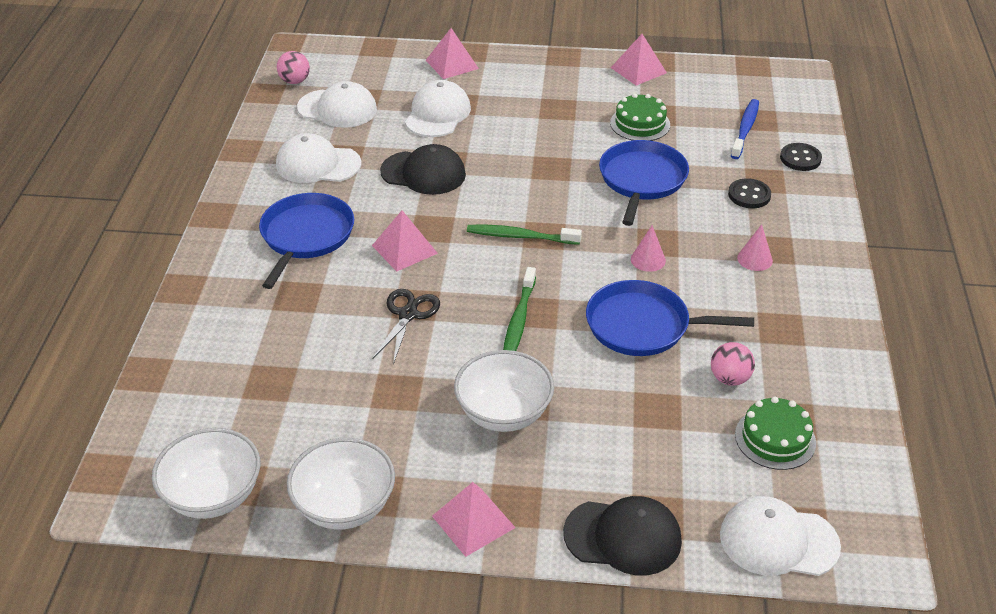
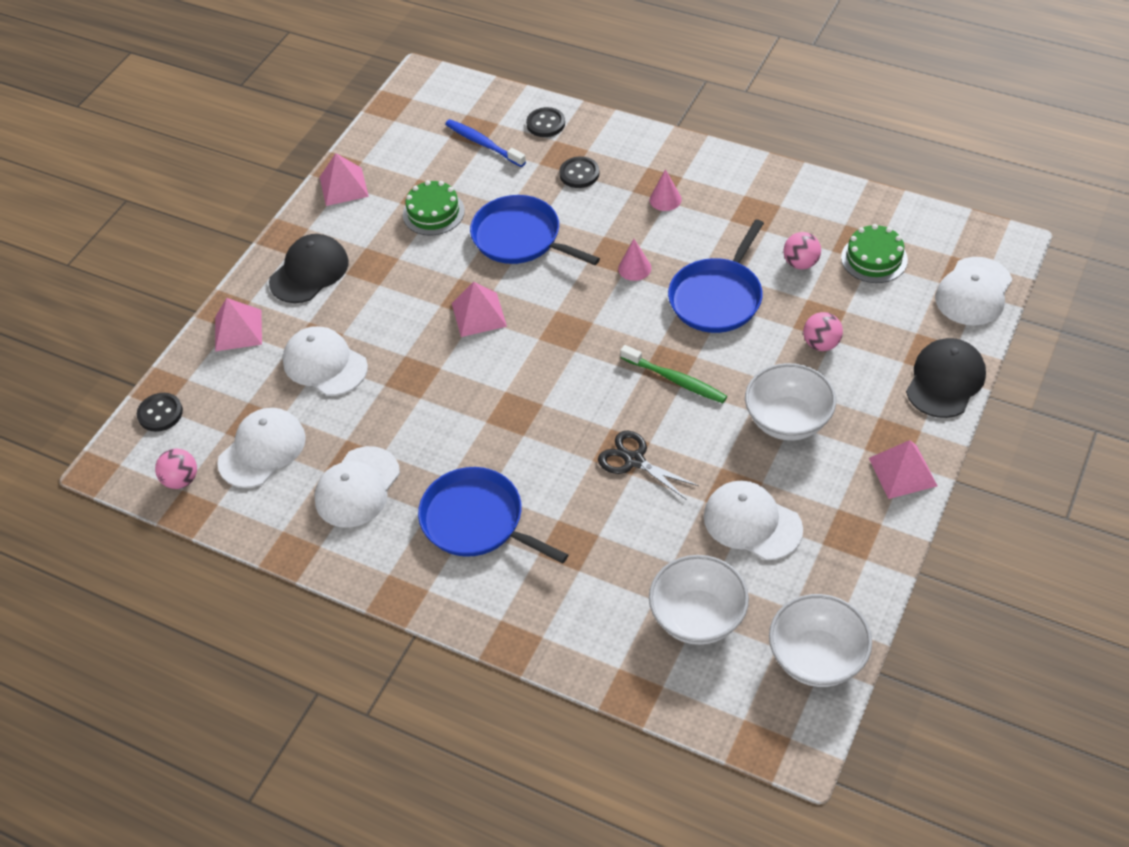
camera: 65 degrees left, 10 degrees up
(344, 506) = (859, 558): white bowl -> white bowl (698, 617)
(353, 54) = (160, 413): none -> black button
(363, 413) = (752, 522): none -> white cap
(404, 249) = (536, 442): pink pyramid -> pink pyramid (478, 314)
(423, 173) = (422, 399): black cap -> black cap (309, 272)
(520, 236) = (560, 348): green toothbrush -> none
(622, 418) = (821, 344): none -> pink ball

